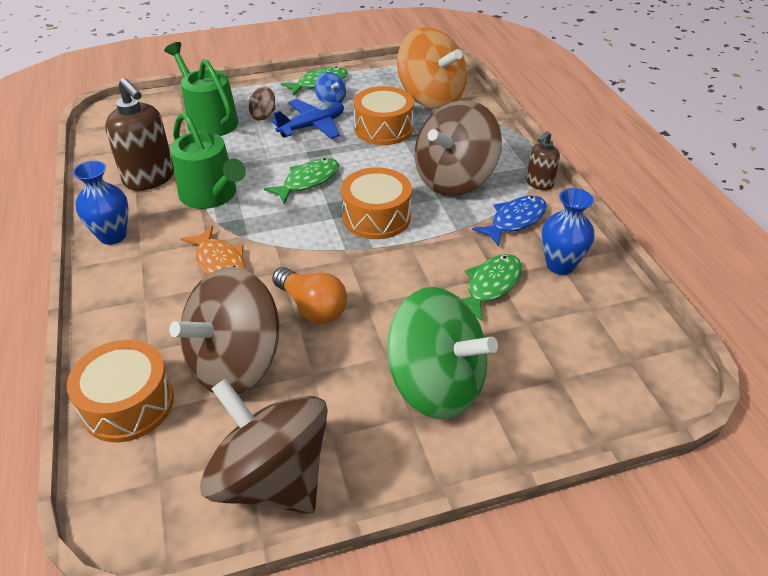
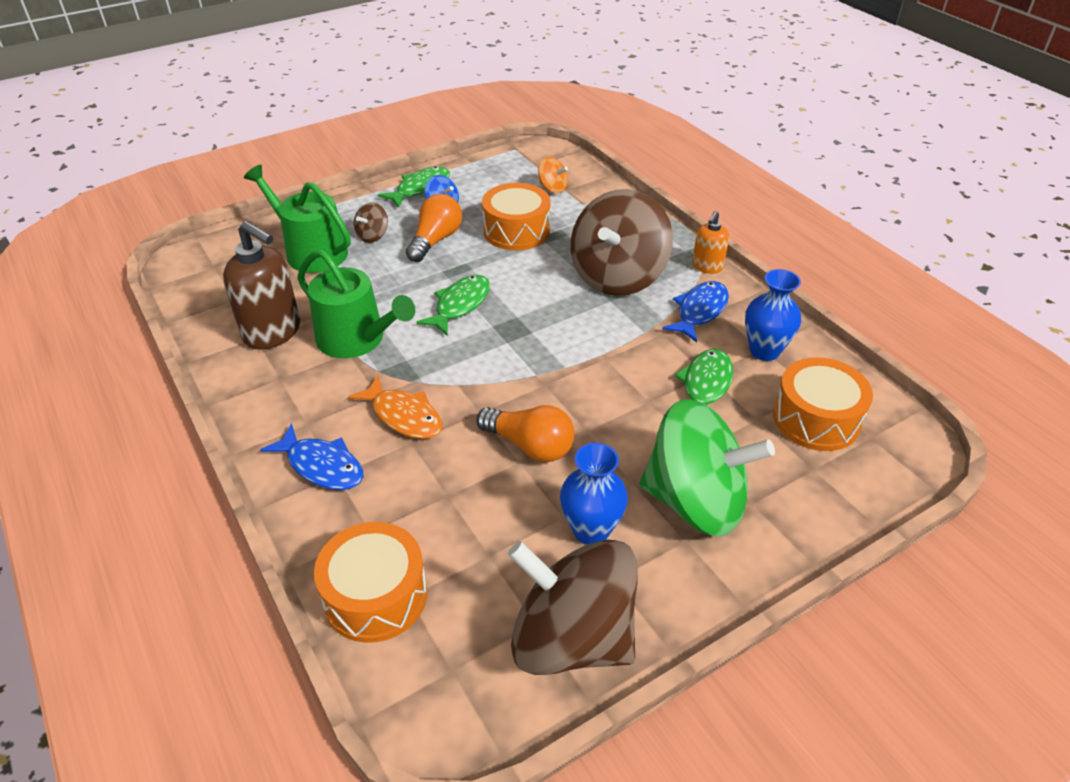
camera: 15 degrees left, 0 degrees up
(112, 236) = (261, 408): blue vase -> blue vase (591, 530)
(136, 290) = (322, 466): none -> blue fish
(235, 363) = (475, 524): brown spinning top -> none
(312, 126) = (435, 240): blue plane -> orange light bulb
(376, 217) = (554, 332): orange drum -> orange drum (816, 419)
(431, 98) = (552, 188): orange spinning top -> orange spinning top, size x0.41
(539, 183) = (707, 267): brown soap dispenser -> orange soap dispenser

